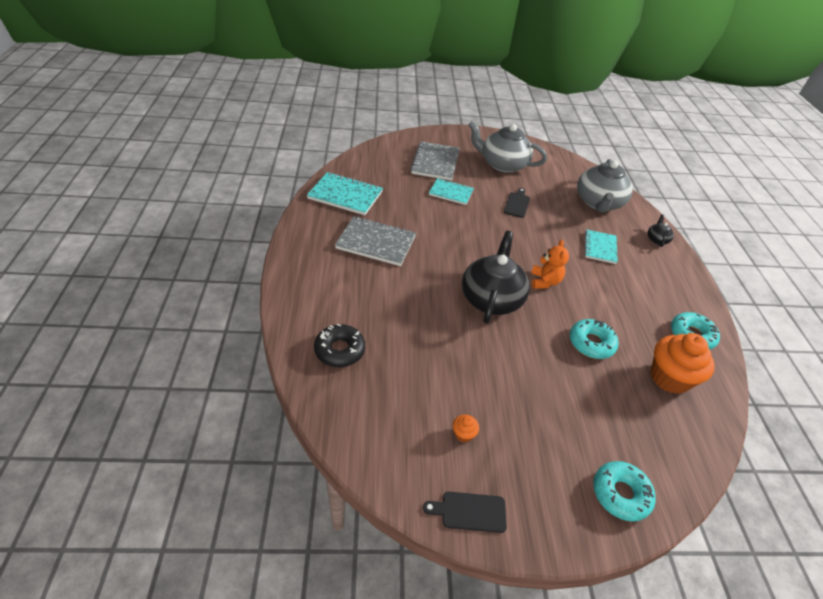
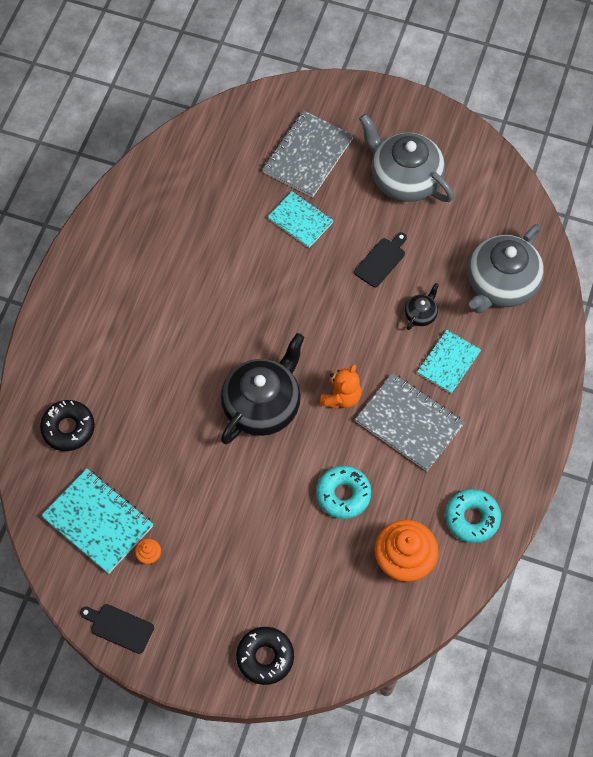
camera: 25 degrees right, 20 degrees up
(345, 195) = (159, 197): turquoise notebook -> turquoise notebook (98, 522)
(376, 243) = (165, 287): grey notebook -> grey notebook (409, 423)
(620, 494) = (265, 657): turquoise donut -> black donut
(657, 239) = (539, 368): black teapot -> black teapot (421, 314)

